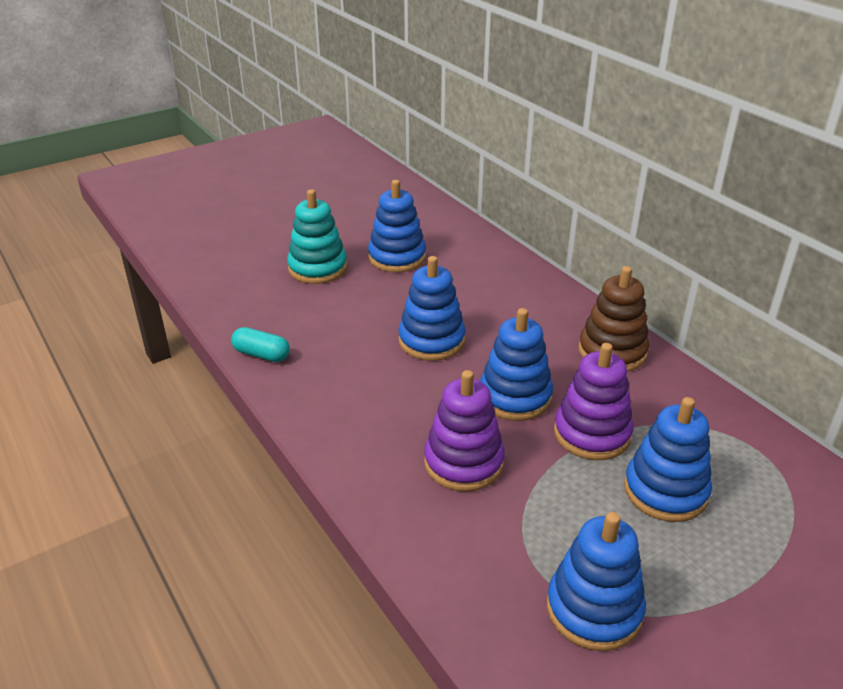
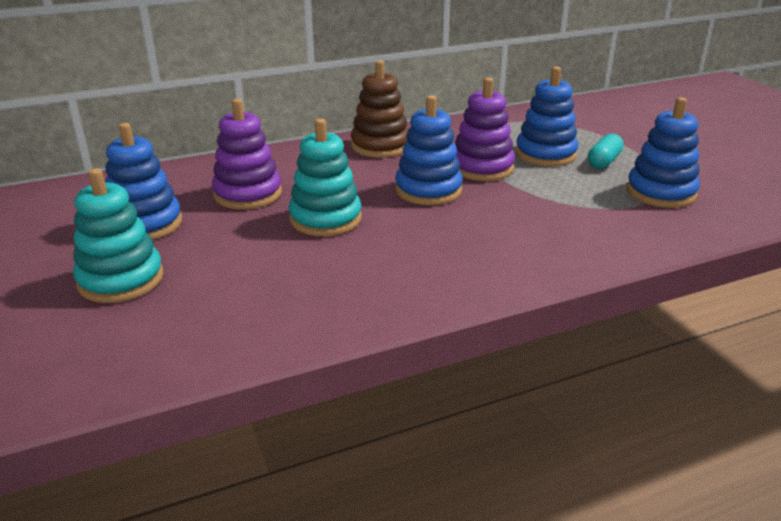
camera: 80 degrees left, 5 degrees down
(262, 354) = (298, 330): turquoise capsule -> turquoise capsule (603, 161)
(431, 341) = (325, 219): blue stacking toy -> turquoise stacking toy
(463, 463) = (512, 221): purple stacking toy -> purple stacking toy (248, 194)

